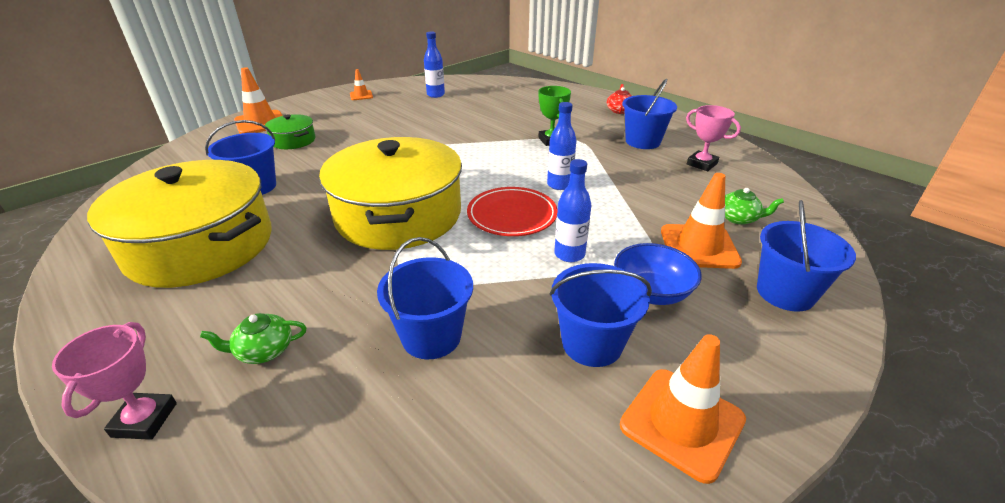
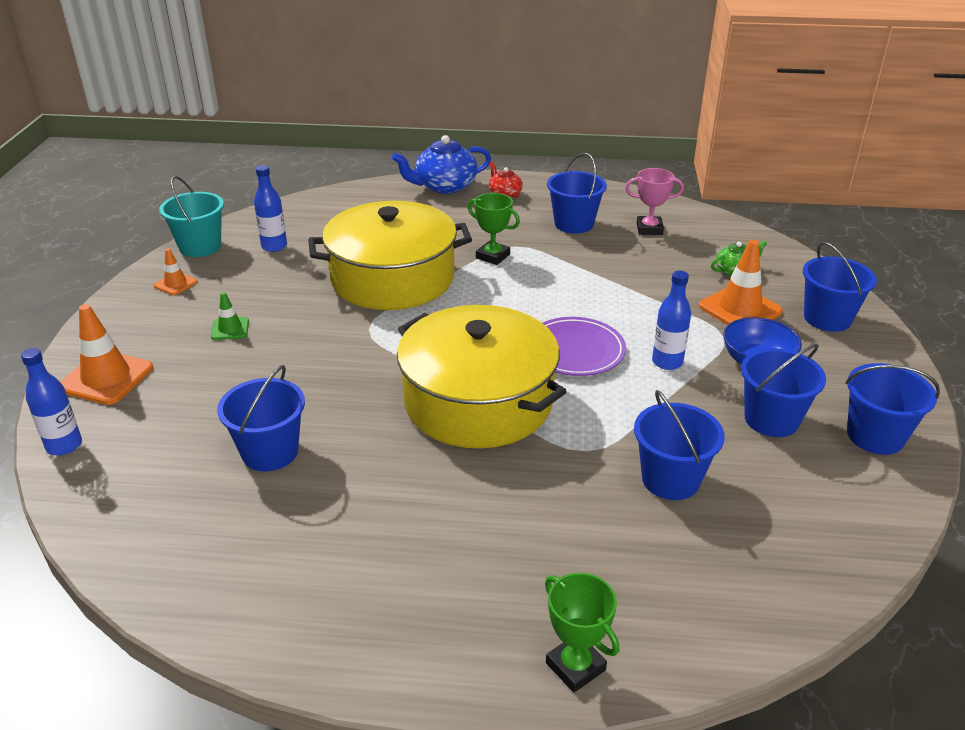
camera: 40 degrees left, 0 degrees up
(145, 420) = (575, 666): pink trophy -> green trophy
(201, 245) = (338, 536): yellow pot -> yellow pot (392, 278)
(264, 350) = (571, 568): green teapot -> none
(293, 140) = (204, 380): green pot -> none
(346, 123) = (230, 329): none -> green traffic cone
(401, 84) = (200, 247): none -> turquoise bucket
(512, 215) = (575, 351): red plate -> purple plate
(559, 185) = (569, 302): blue bottle -> blue bottle (64, 445)
(585, 95) = (444, 186): none -> blue teapot
(682, 422) = (875, 436): orange traffic cone -> blue bucket

